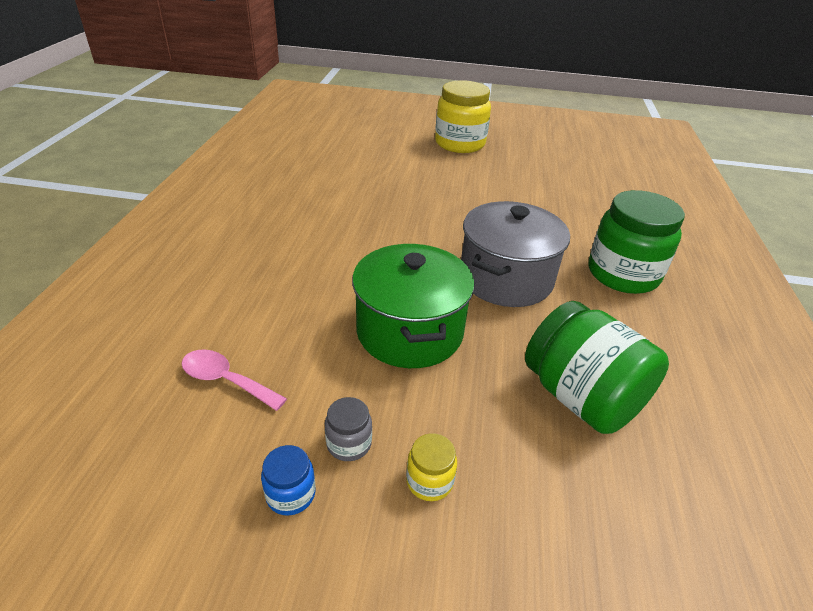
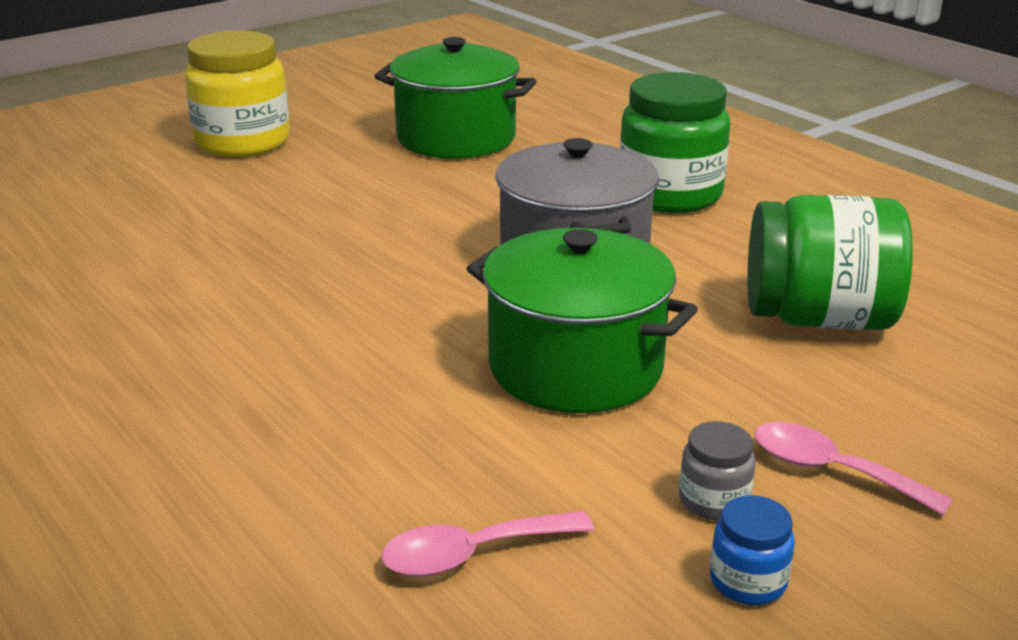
camera: 45 degrees left, 10 degrees down
(429, 481) = (832, 470): yellow jar -> pink spoon
(559, 185) = (456, 138): none -> green pot

